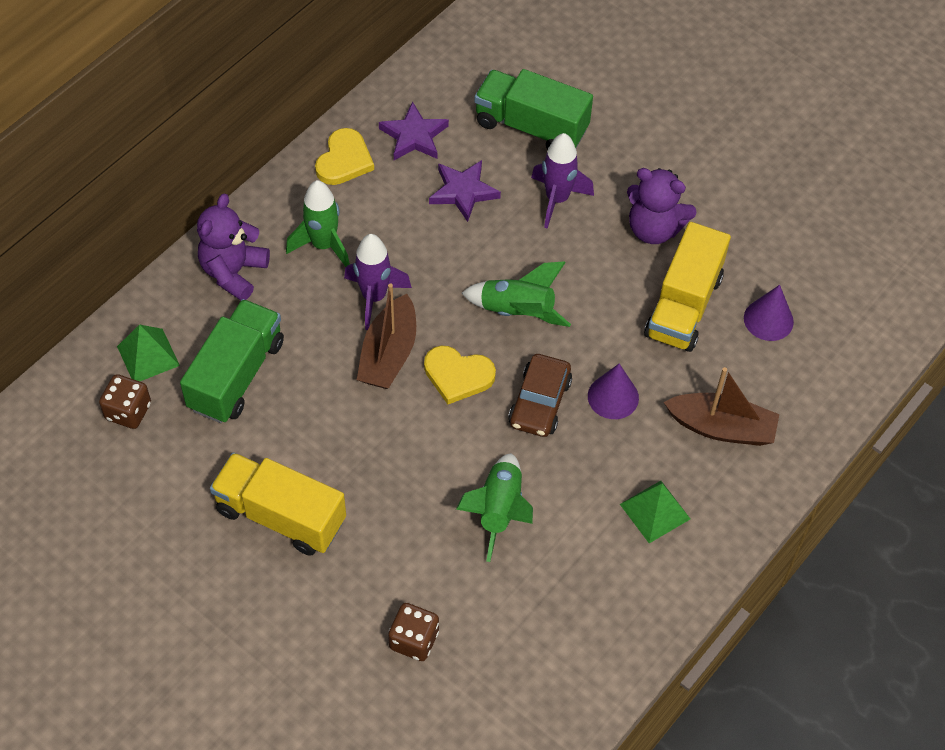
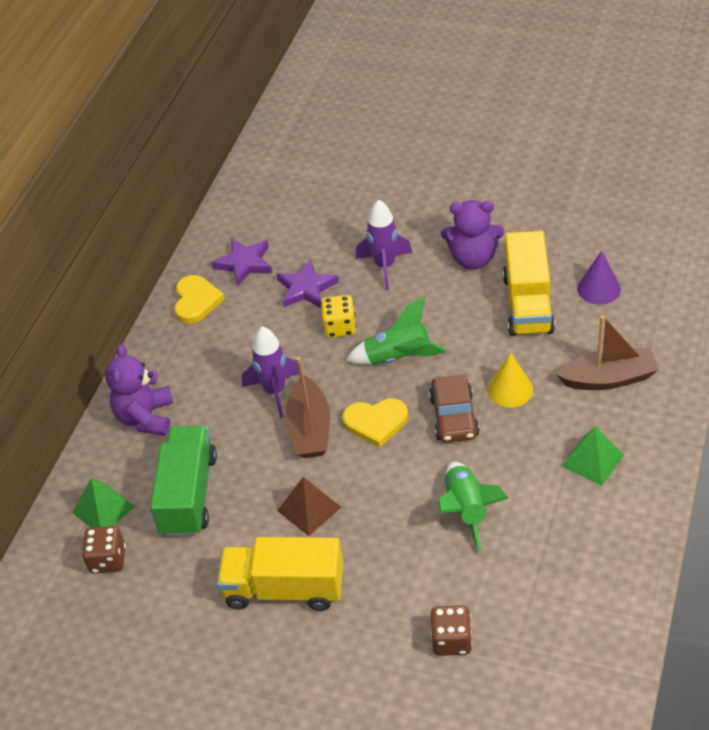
camera: 15 degrees left, 10 degrees down
(323, 245) = (212, 369): green rocket -> none
(345, 441) = (309, 509): none -> brown pyramid
(475, 252) = (340, 327): none -> yellow dice
(531, 126) = (335, 223): green truck -> none
(613, 397) = (510, 389): purple cone -> yellow cone

